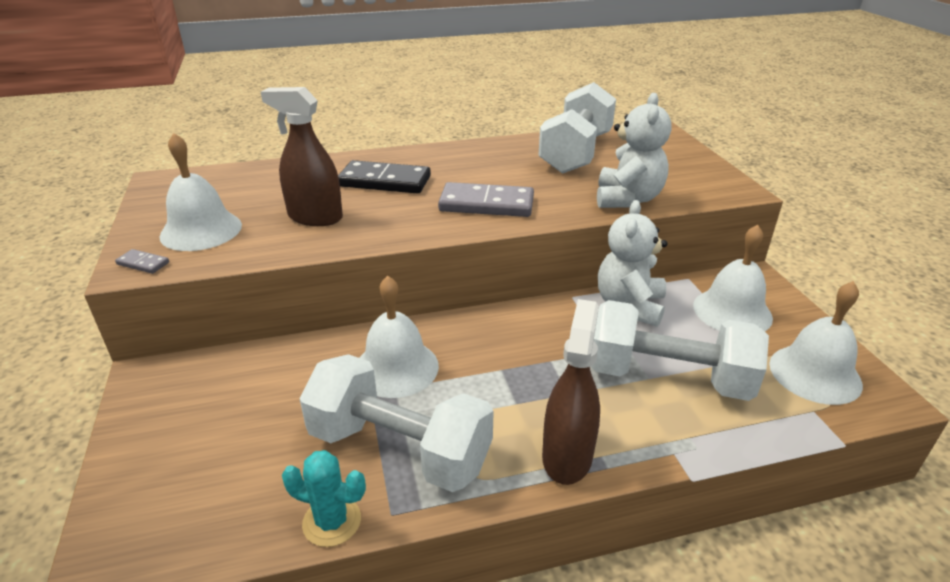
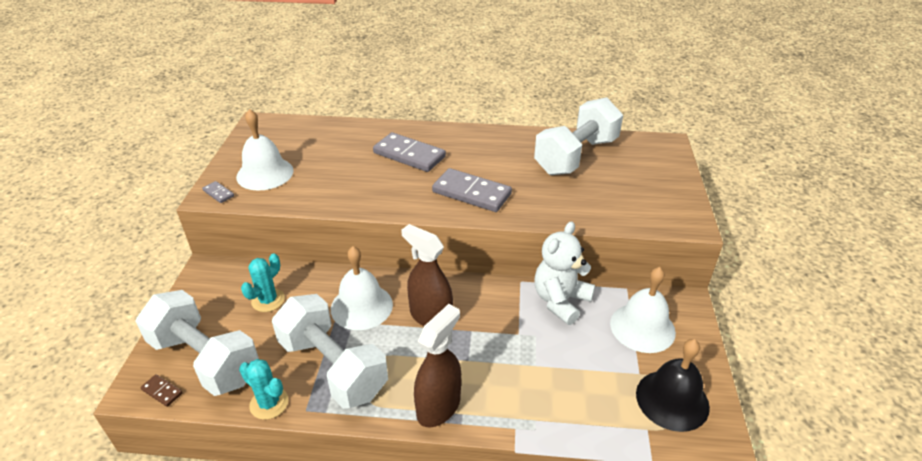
camera: 20 degrees right, 5 degrees up
(148, 556) = (162, 391): none -> brown domino
(260, 391) = (268, 300): none -> turquoise cactus
(315, 217) = (343, 178): brown spray bottle -> brown spray bottle (430, 316)
(384, 181) = (409, 155): black domino -> grey domino
(627, 199) = (587, 212): white teddy bear -> none
(668, 377) = (550, 369): white dumbbell -> white dumbbell (205, 359)
(815, 373) = (672, 400): white bell -> black bell

